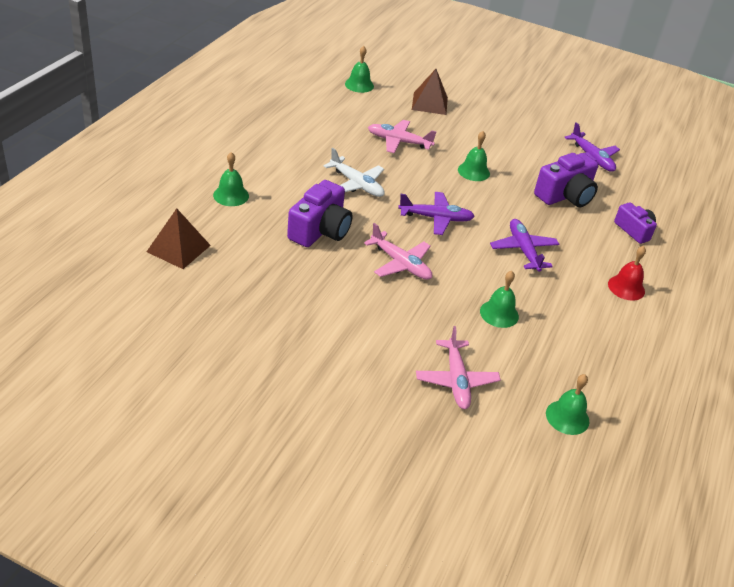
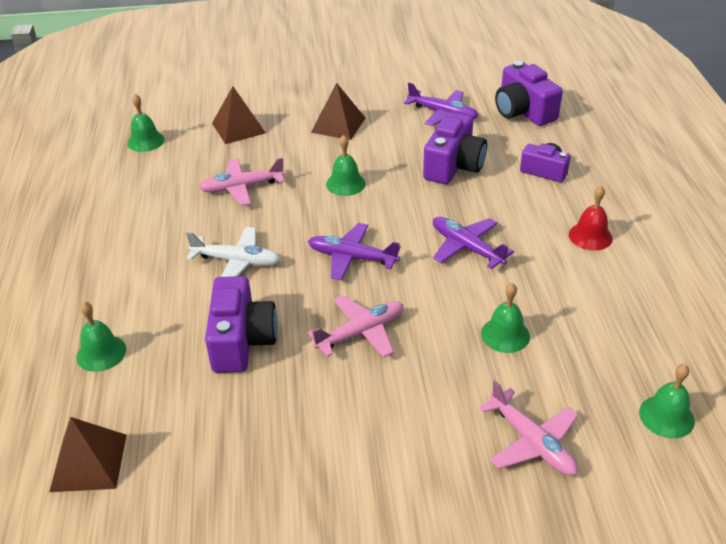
camera: 25 degrees left, 0 degrees up
(400, 263) = (360, 333): pink plane -> pink plane turned 45 degrees counterclockwise
(435, 218) = (352, 258): purple plane -> purple plane turned 135 degrees counterclockwise
(503, 132) = (338, 125): none -> brown pyramid
(659, 184) = (523, 111): none -> purple camera

